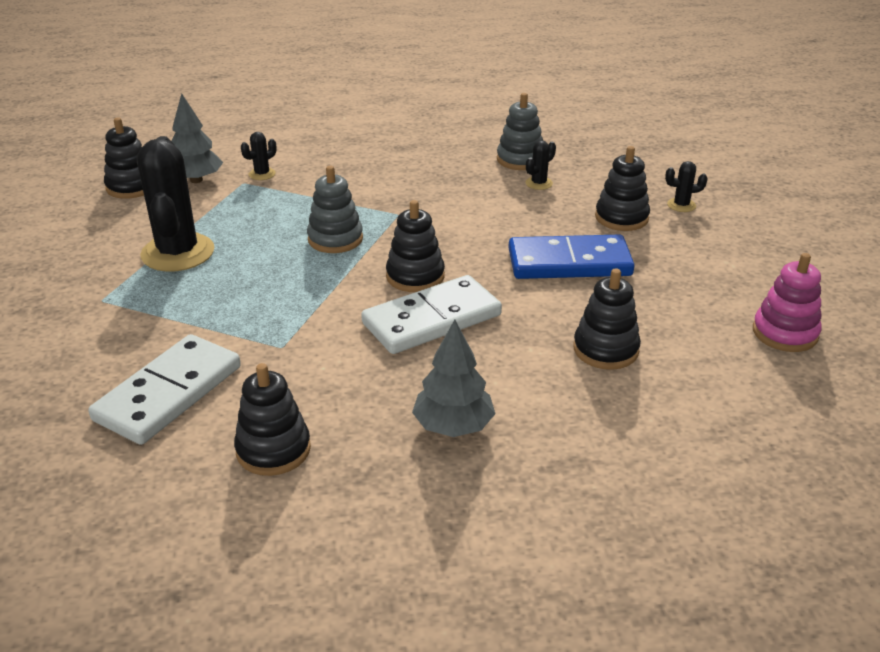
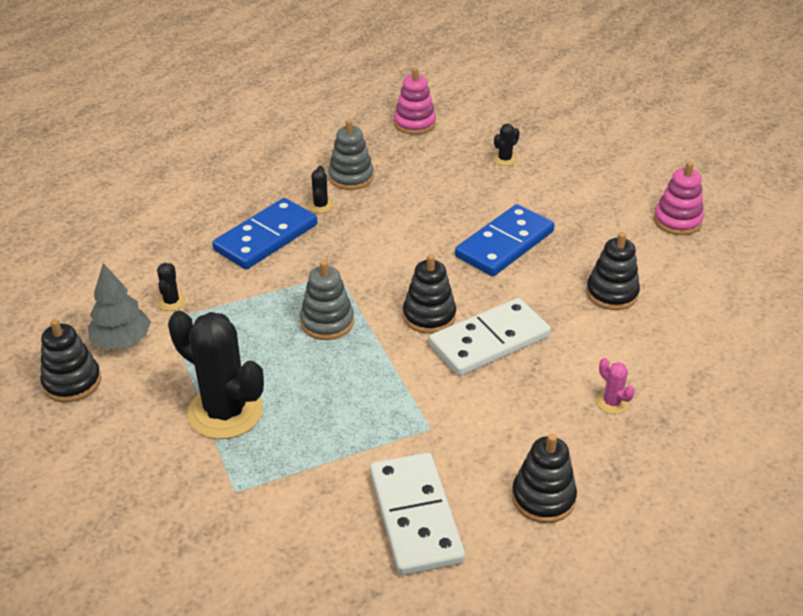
camera: 45 degrees left, 5 degrees up
(389, 167) = (266, 237): none -> blue domino
(431, 319) = (489, 341): white domino -> white domino turned 45 degrees clockwise
(453, 426) = (611, 403): grey tree -> pink cactus
(539, 183) = (394, 191): black cactus -> black cactus (320, 206)
(621, 218) = (485, 190): black stacking toy -> none
(640, 147) = (414, 123): none -> pink stacking toy

